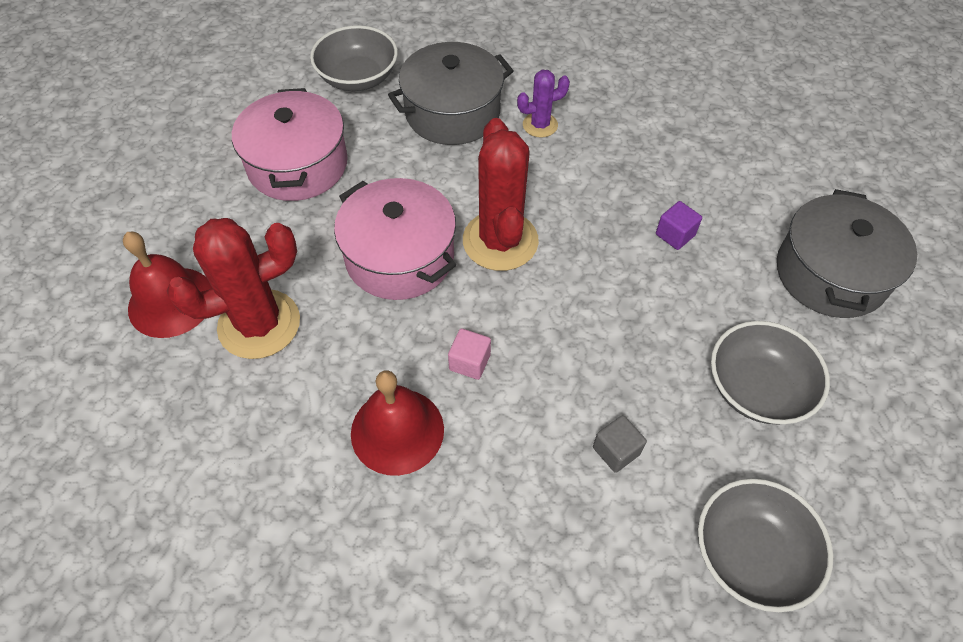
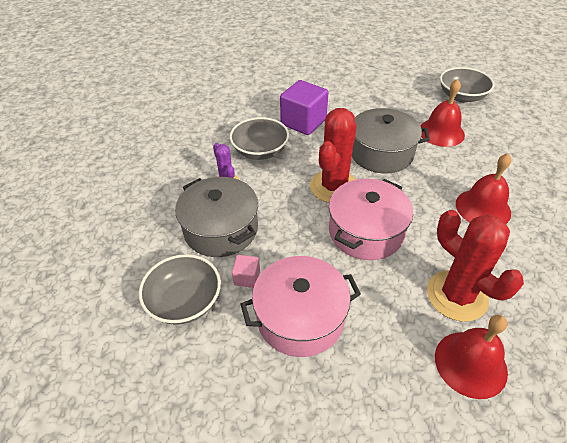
camera: 100 degrees left, 10 degrees down
(469, 362) = (424, 187): pink cube -> pink cube (247, 278)
(500, 241) = (334, 187): red cactus -> red cactus turned 45 degrees counterclockwise
(616, 451) = (441, 132): grey cube -> red bell
(675, 235) = (303, 122): purple cube -> purple cube, size x2.12
(757, 388) = (384, 96): grey bowl -> grey bowl (260, 151)
(830, 273) = (310, 78): grey pot -> grey pot (381, 153)

